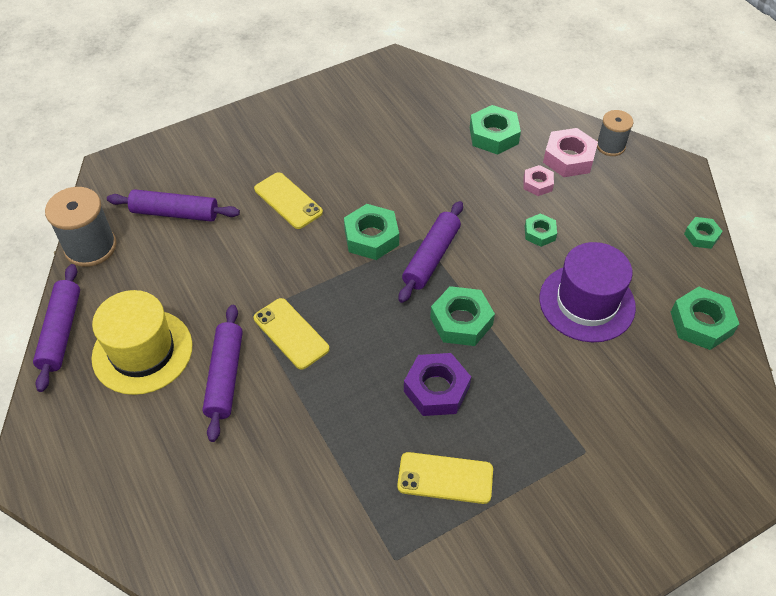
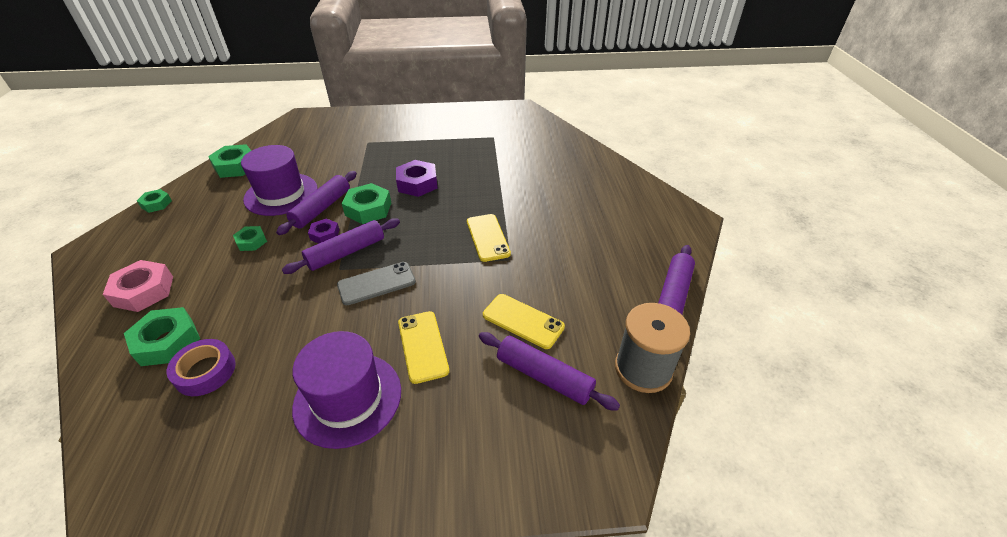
camera: 155 degrees left, 10 degrees down
(142, 351) = (604, 260): yellow hat -> none
(225, 376) = (547, 228): purple rolling pin -> purple rolling pin (322, 208)
(319, 150) = (348, 398): none -> purple hat
(371, 237) = (376, 283): green nut -> grey phone
(439, 130) = (205, 371): none -> purple tape
(445, 478) = (446, 152): yellow phone -> yellow phone (523, 321)
(475, 269) = (325, 235): none -> purple nut
(537, 184) = (200, 278): pink nut -> none
(610, 146) = (96, 289): grey spool -> none

